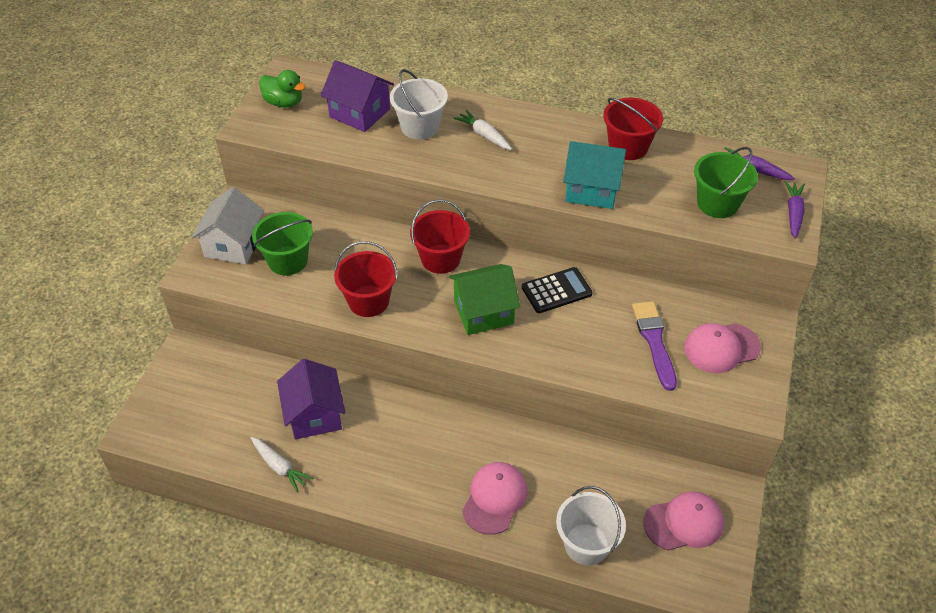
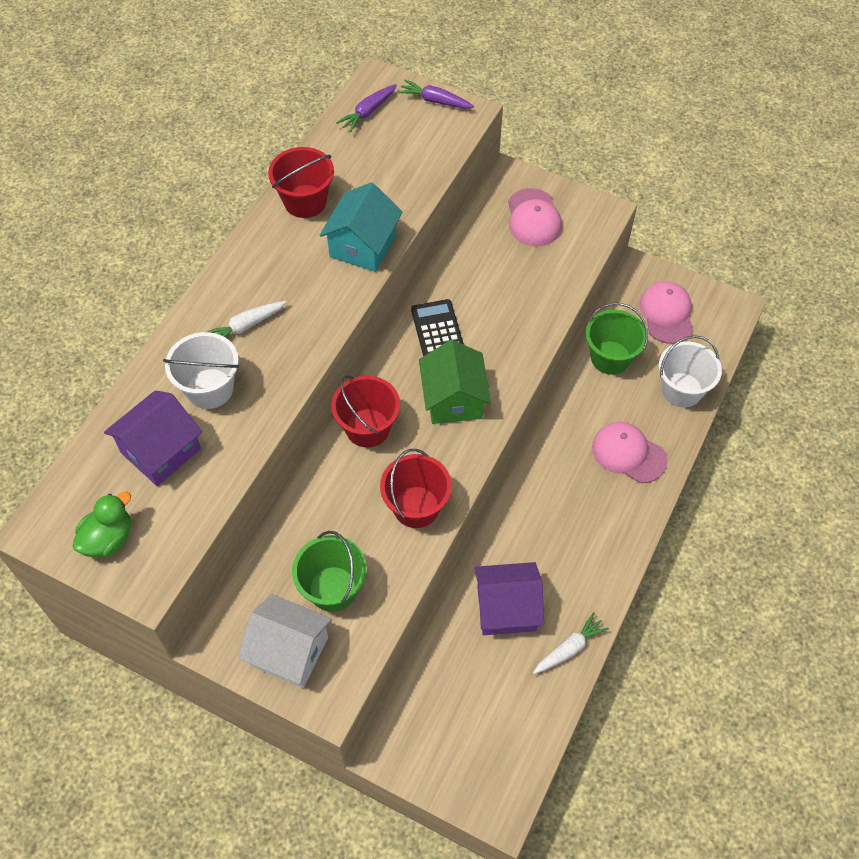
camera: 80 degrees left, 10 degrees up
(654, 341) = (517, 265): purple brush -> none
(717, 203) = (408, 151): green bucket -> green bucket (610, 358)

